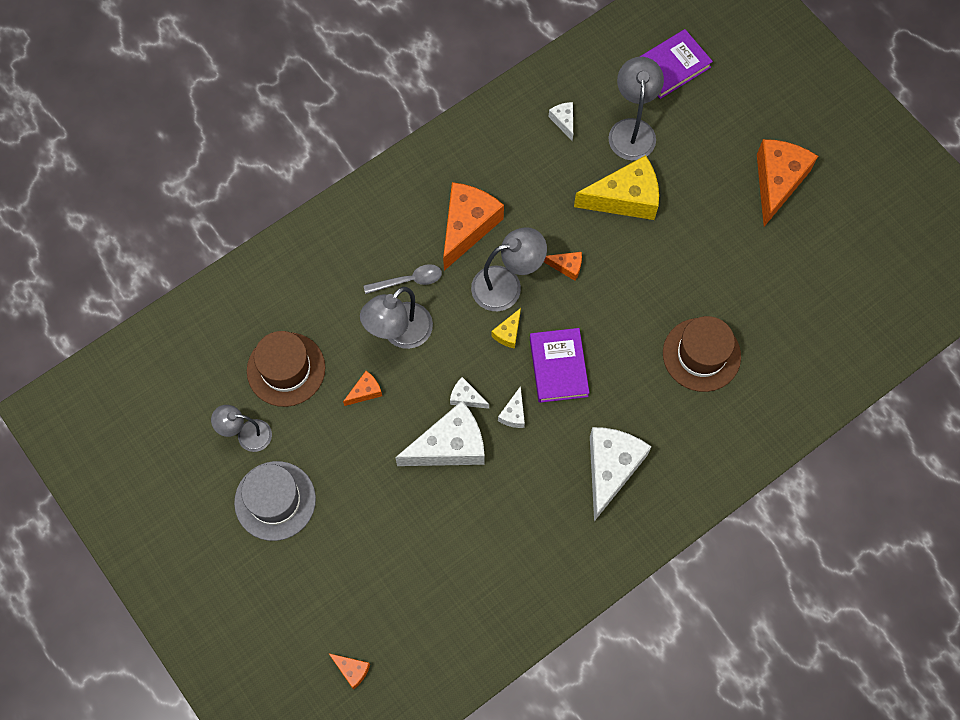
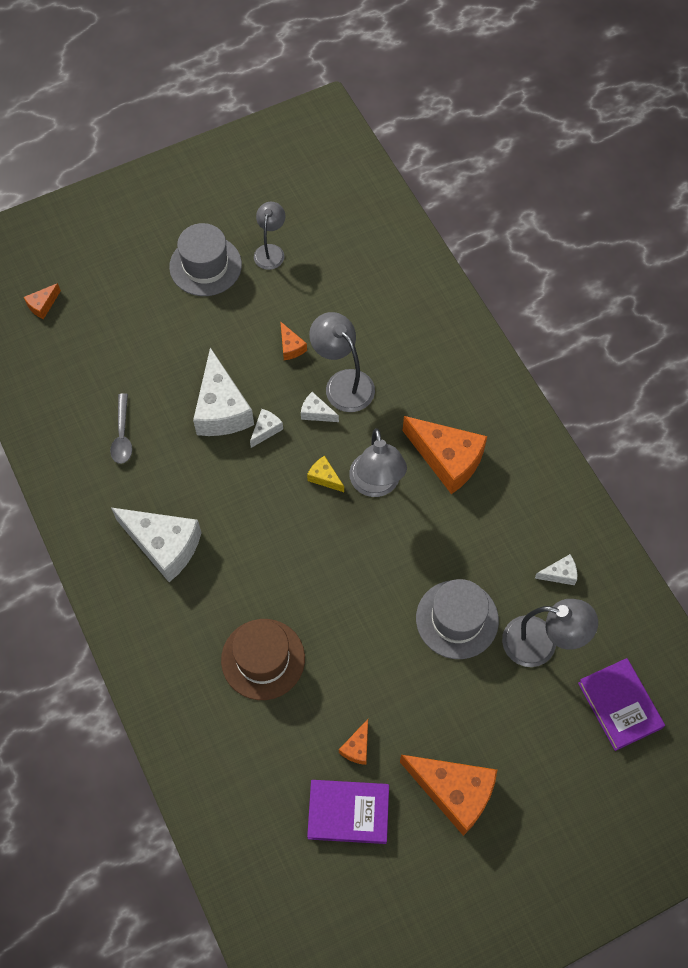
camera: 100 degrees right, 5 degrees down
(286, 369) = (326, 287): brown hat -> none
(409, 280) = (397, 398): grey spoon -> grey spoon (122, 435)
(513, 413) = (240, 468): white cheese -> white cheese (316, 413)
(558, 367) = (279, 517): purple book -> purple book (348, 812)
(567, 267) = (386, 545): orange cheese -> orange cheese (357, 747)
(625, 198) = (457, 619): yellow cheese -> grey hat

